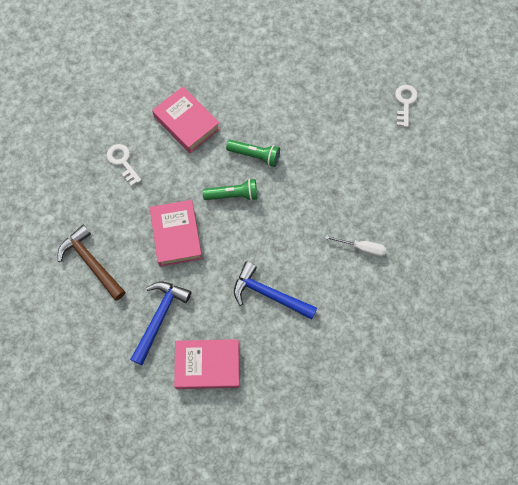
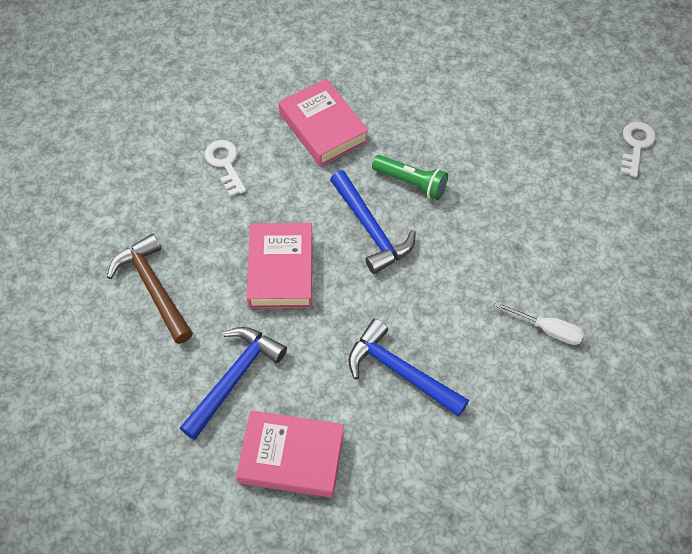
camera: 10 degrees right, 10 degrees down
(233, 195) = (371, 229): green flashlight -> blue hammer

